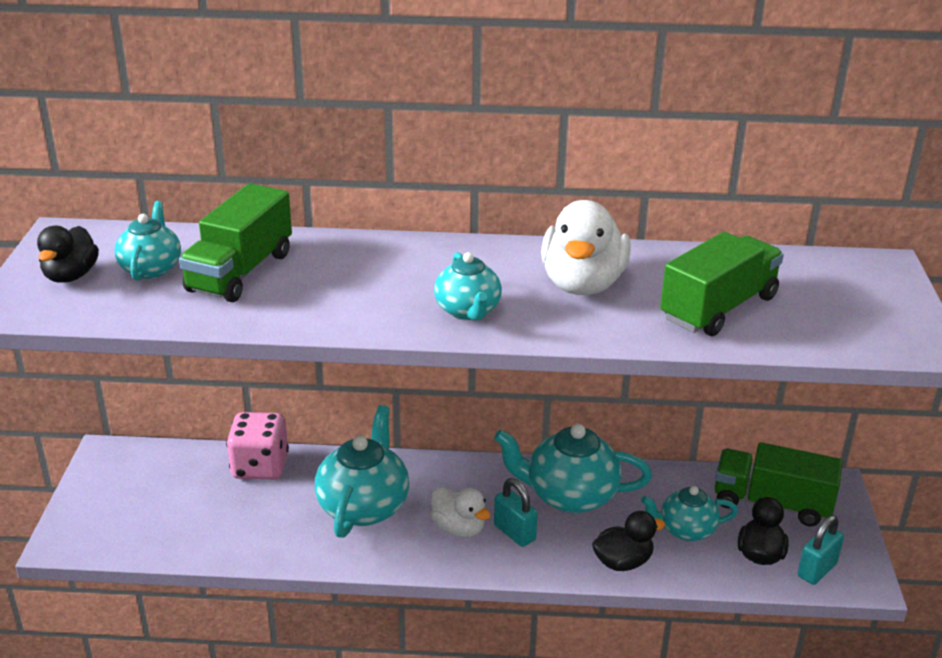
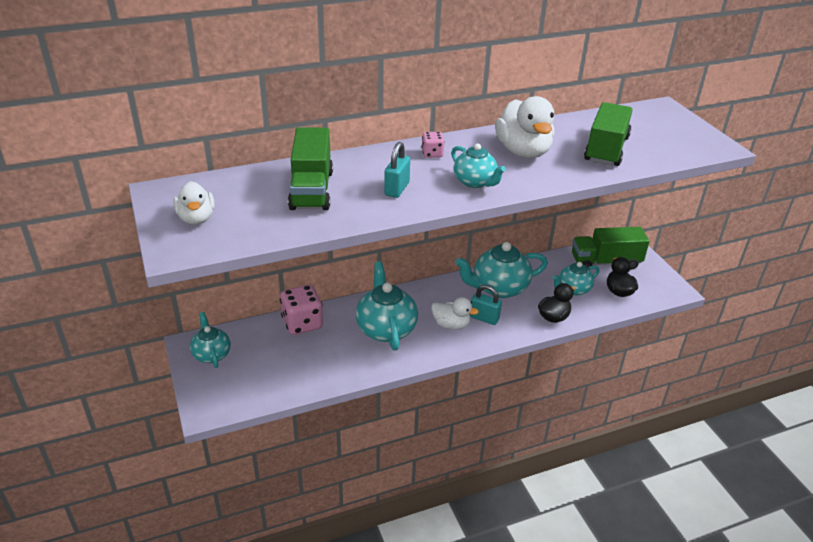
camera: 25 degrees left, 5 degrees up
(71, 276) = (196, 218): black duck -> white duck
(151, 268) = (248, 201): turquoise teapot -> turquoise teapot (211, 354)
(446, 259) = (432, 154): none -> pink dice
(817, 570) = (651, 291): turquoise padlock -> turquoise padlock (397, 189)

